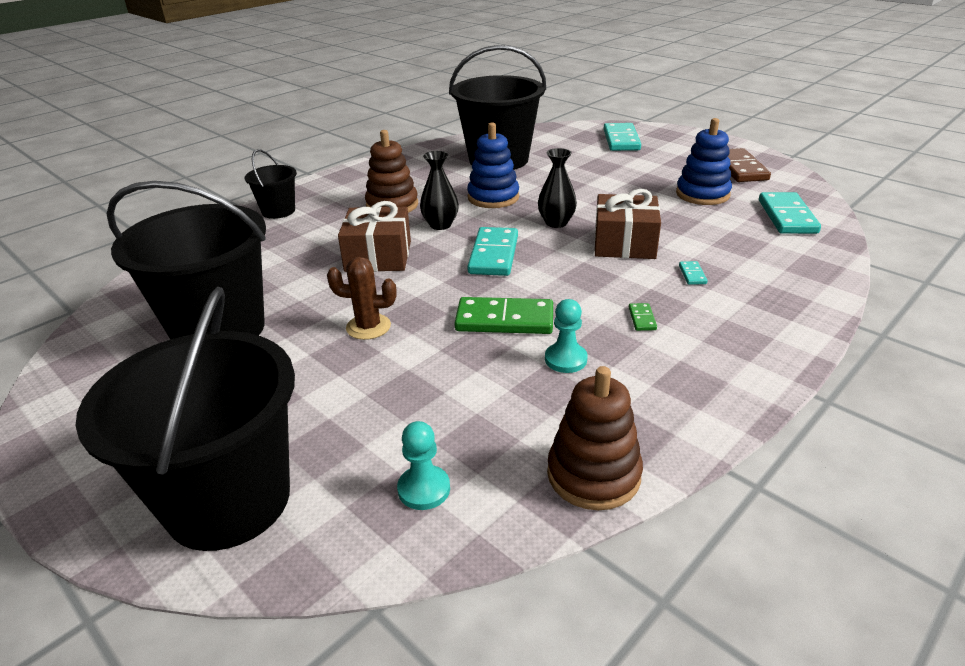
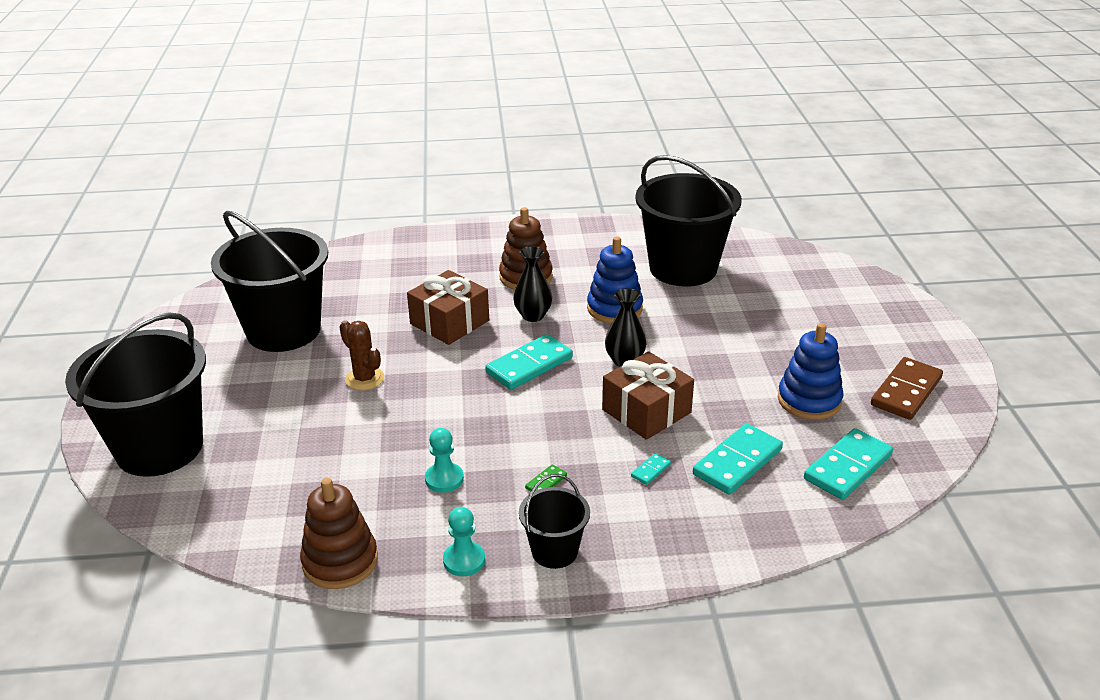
camera: 40 degrees right, 0 degrees up
(278, 211) = (440, 243): black bucket -> black bucket (554, 551)
(424, 489) = (248, 506): turquoise pawn -> turquoise pawn (464, 560)
(504, 320) = (452, 425): green domino -> none
(621, 140) = (842, 298): turquoise domino -> turquoise domino (737, 462)

